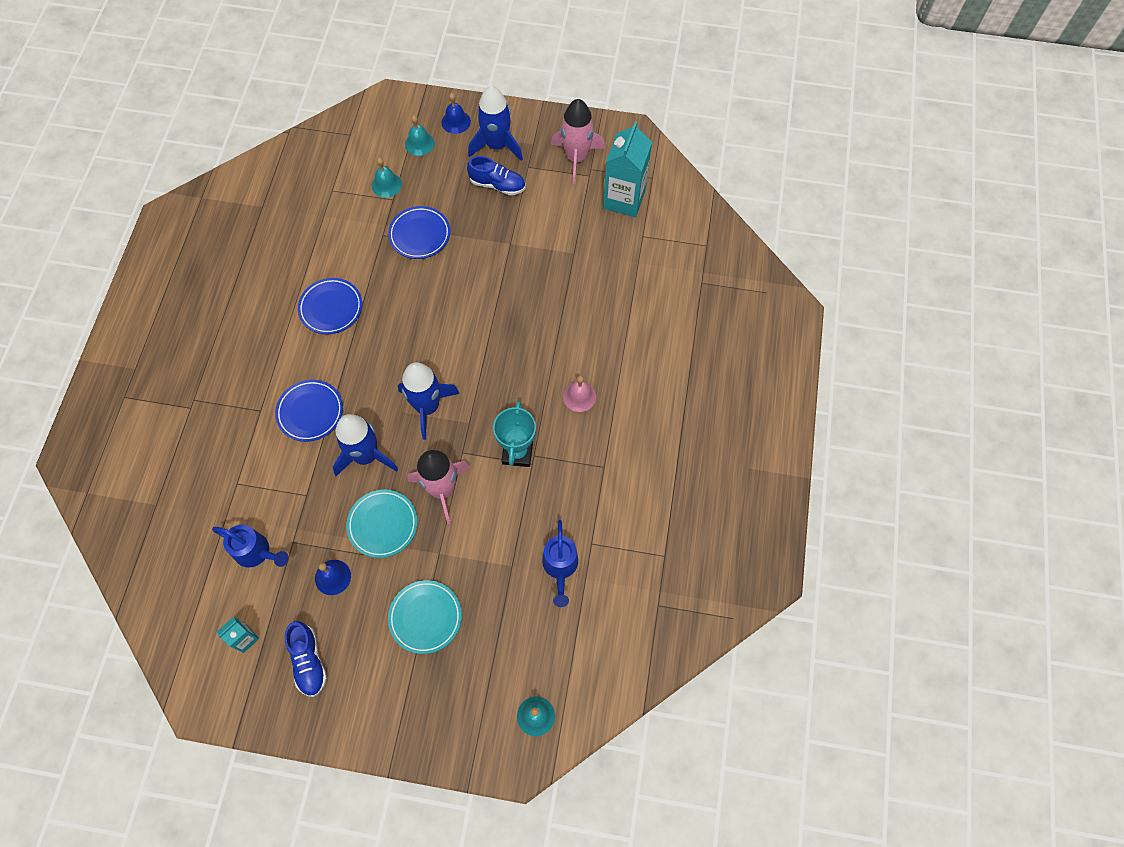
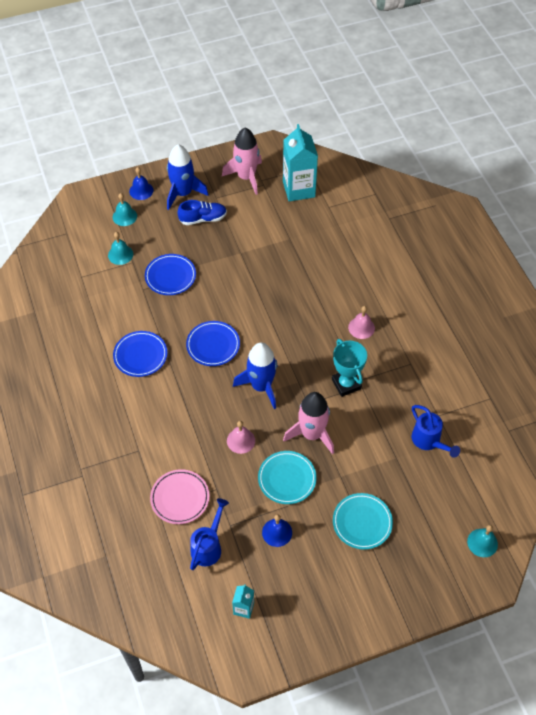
camera: 30 degrees left, 10 degrees down
(256, 552) = (208, 546): blue watering can -> blue watering can turned 60 degrees counterclockwise
(264, 484) = (180, 498): none -> pink plate
(308, 661) = (301, 597): blue shoe -> none
(310, 412) = (177, 432): blue plate -> blue plate (213, 345)
(366, 456) = (241, 440): blue rocket -> pink bell

